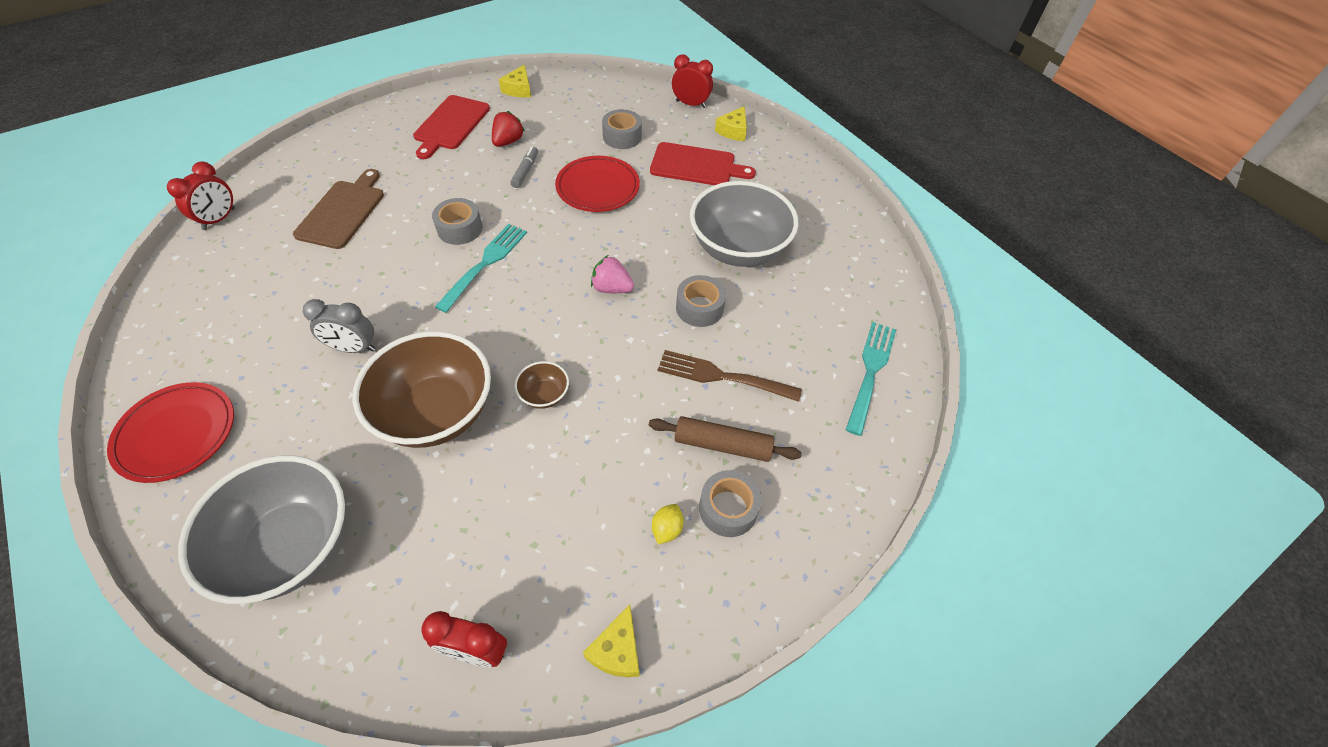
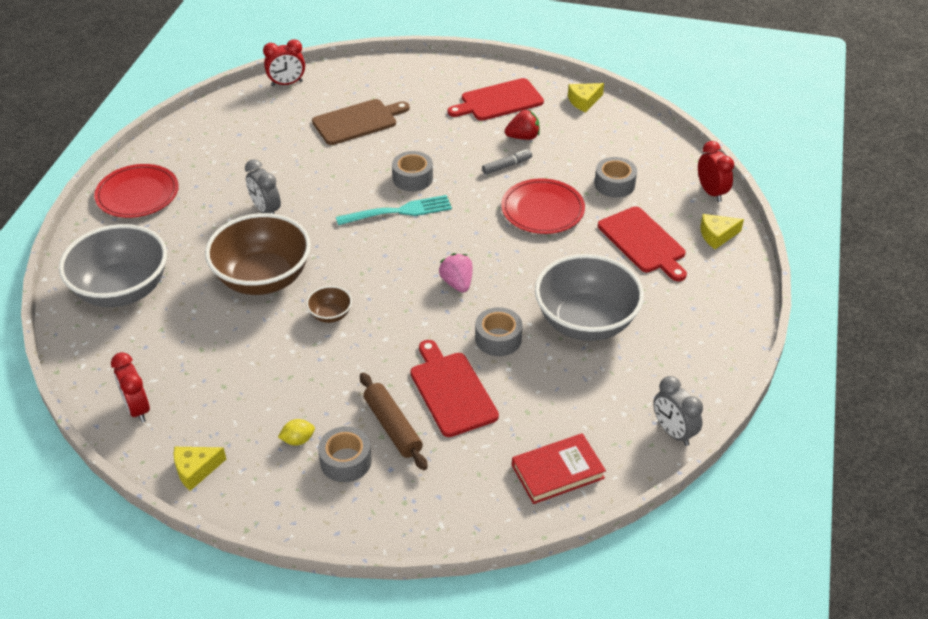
camera: 50 degrees right, 10 degrees down
(723, 376) = (451, 391): brown fork -> red cutting board
(870, 373) = (557, 472): turquoise fork -> red book
(891, 283) = (673, 432): none -> grey clock

